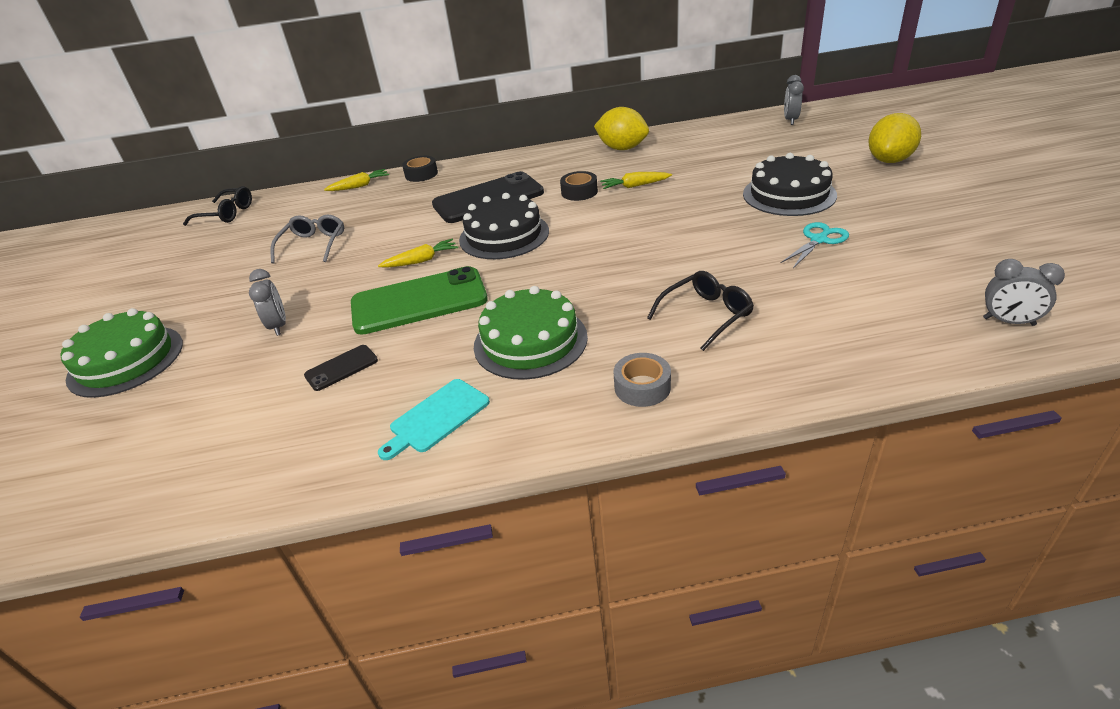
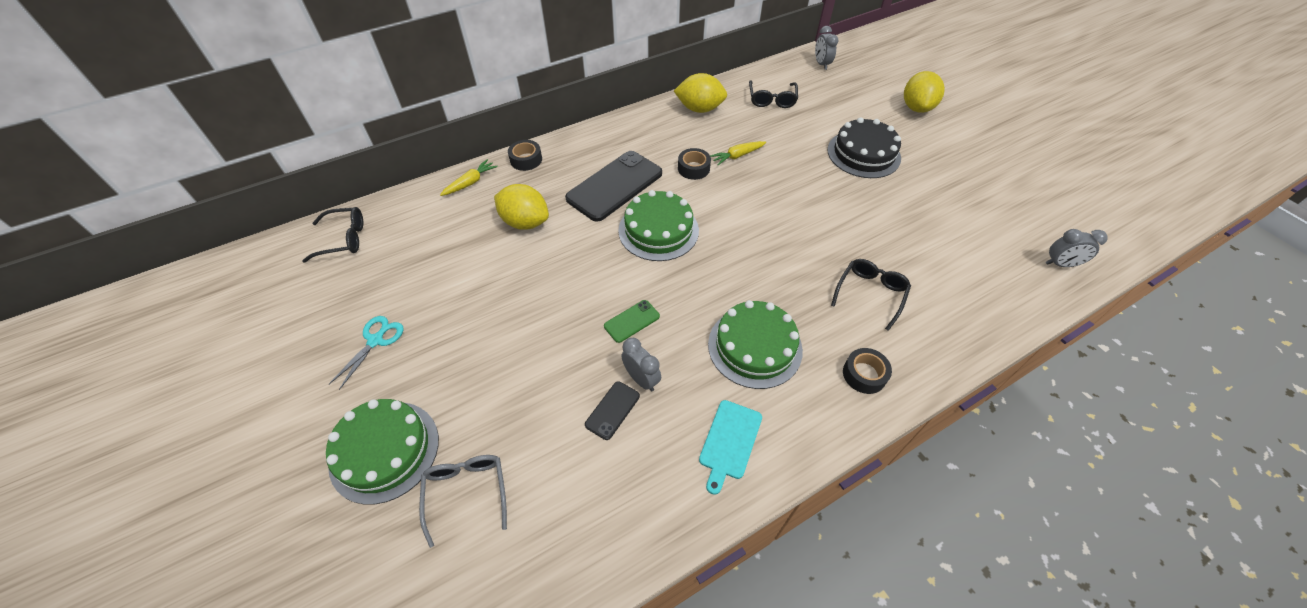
camera: 25 degrees left, 15 degrees up
(279, 326) = (516, 375): grey clock -> grey clock (641, 379)
(313, 245) = (477, 268): grey glasses -> grey glasses (467, 492)
(383, 217) = (525, 222): none -> yellow lemon
(419, 301) = (632, 321): green phone -> green phone, size x0.46
(421, 261) = (601, 272): yellow carrot -> none
(504, 235) = (658, 230): black cake -> green cake
(642, 387) = (864, 374): grey tape -> black tape
(709, 145) = (772, 100): none -> black glasses
(818, 240) = (909, 202): turquoise scissors -> turquoise scissors (375, 340)

